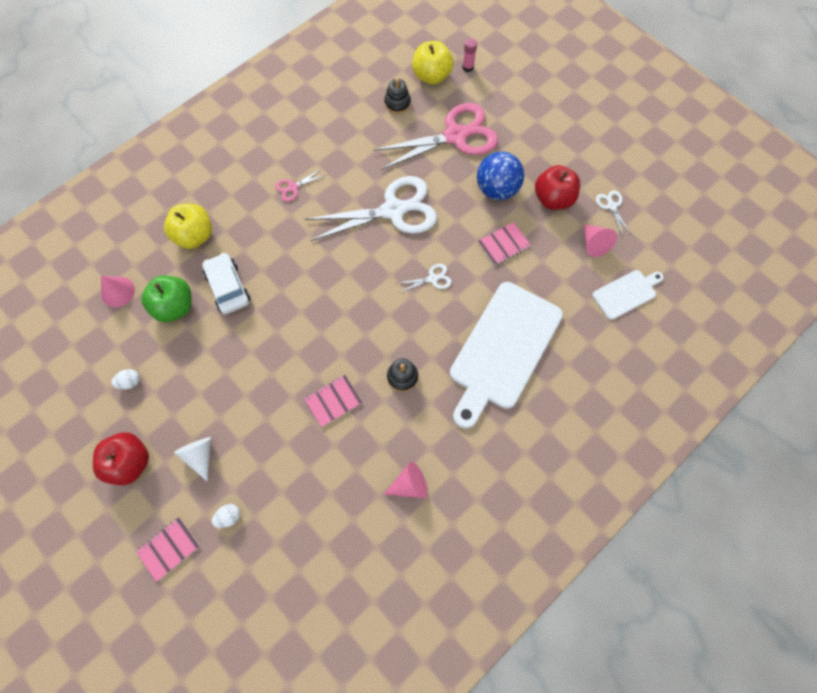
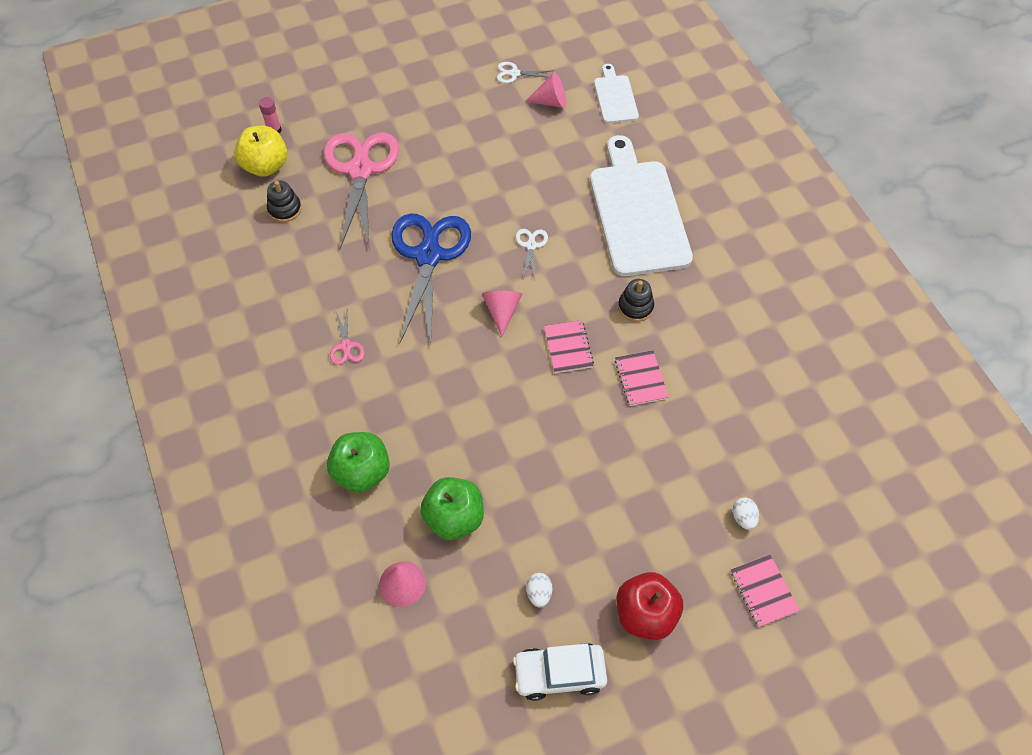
camera: 70 degrees left, 10 degrees down
(194, 236) = (362, 472): yellow apple -> green apple
(200, 455) = (661, 532): white cone -> none
(228, 287) = (453, 451): white car -> white car (559, 674)
(393, 210) = (428, 256): white scissors -> blue scissors
(409, 484) = (756, 335): pink cone -> pink cone (502, 311)
(497, 189) = (448, 156): blue ball -> none
(503, 245) = (518, 172): pink notebook -> pink notebook (568, 347)
(503, 350) = (637, 212): white cutting board -> white cutting board turned 150 degrees counterclockwise
(553, 199) = (483, 115): red apple -> none

